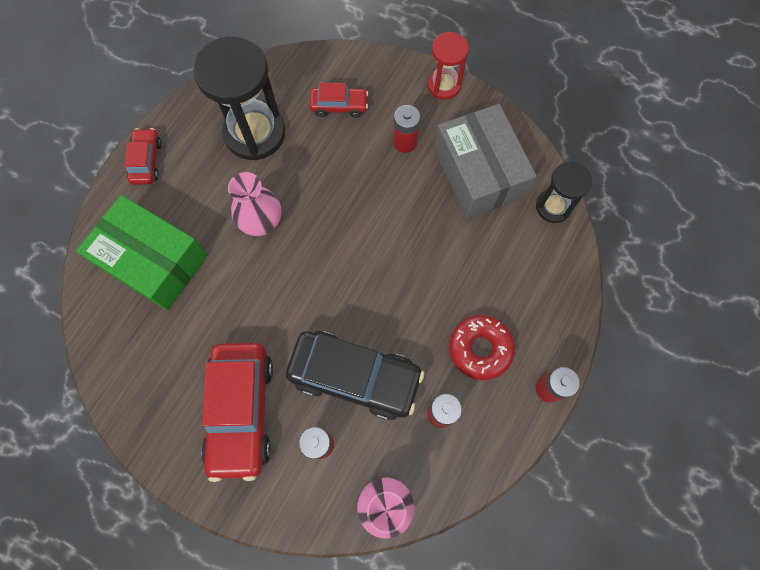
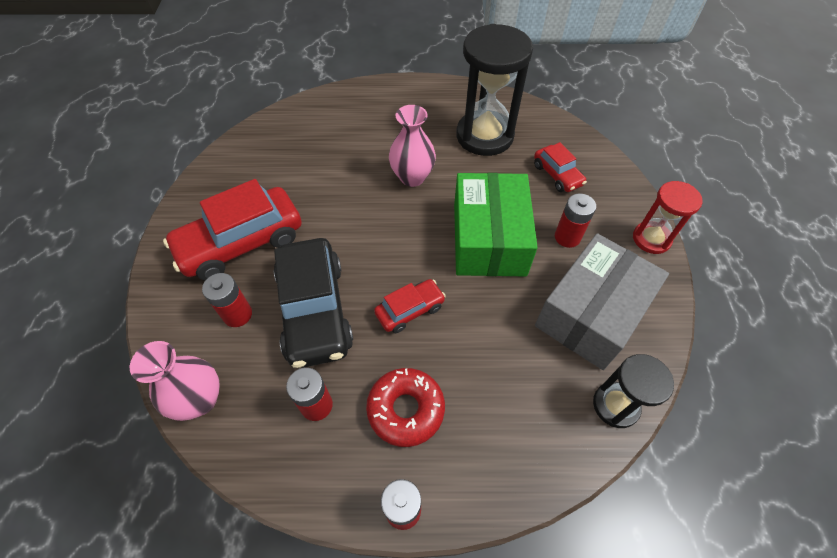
camera: 60 degrees right, 15 degrees down
(146, 161) = (411, 91): red car -> red car (410, 310)
(153, 261) = (335, 131): green box -> green box (489, 239)

